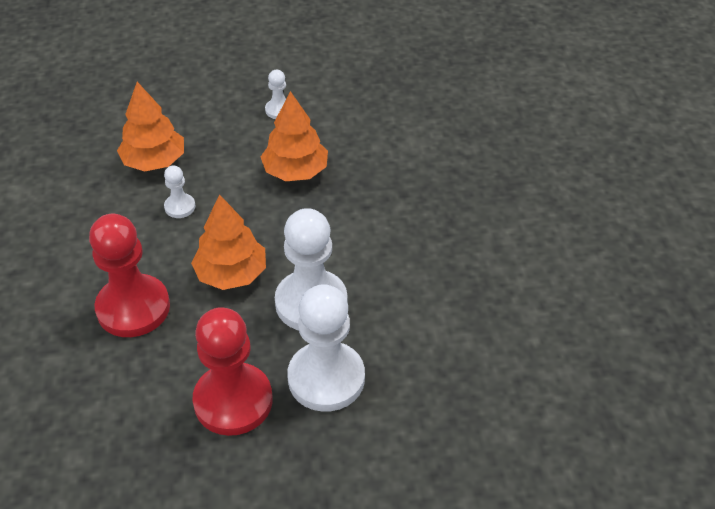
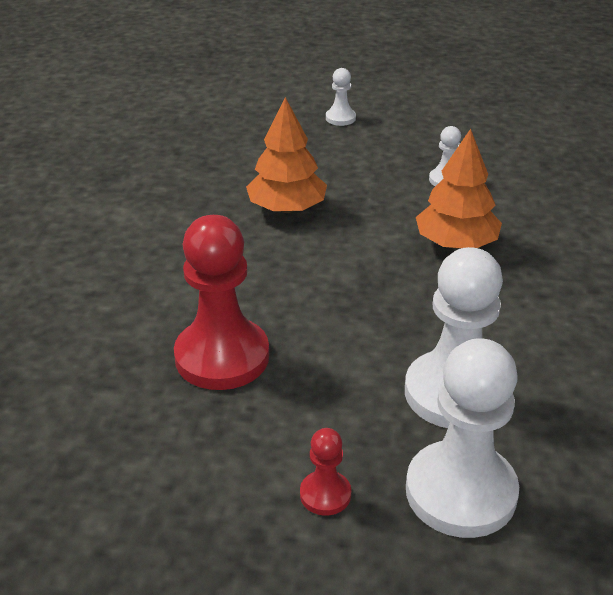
camera: 15 degrees right, 10 degrees down
(180, 207) = (306, 258): white pawn -> white pawn (340, 118)
(231, 273) = (354, 340): orange tree -> none
(233, 401) = (325, 494): red pawn -> red pawn, size x0.46

